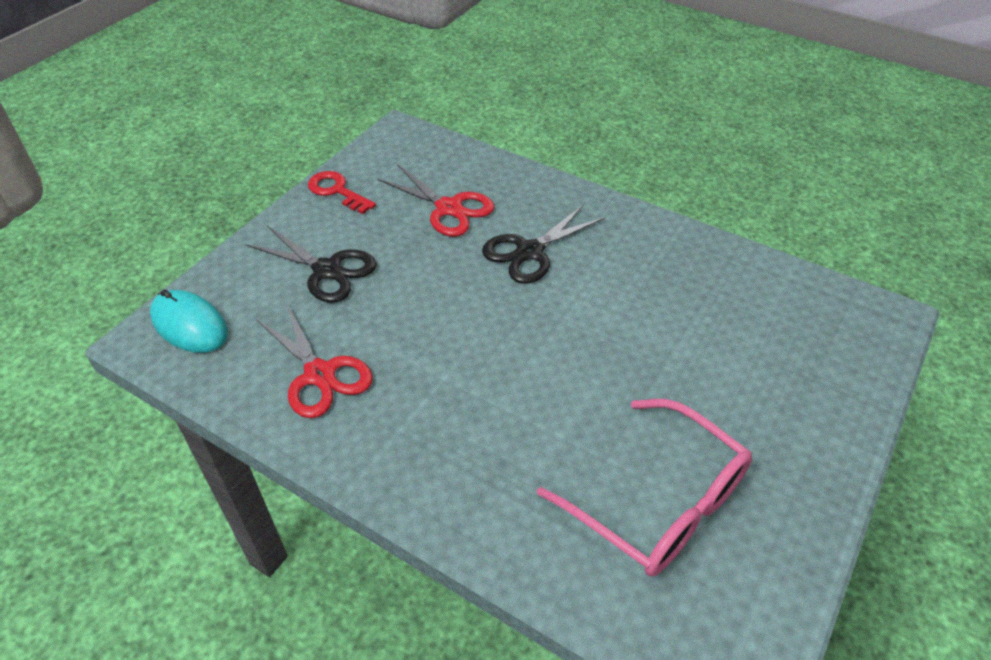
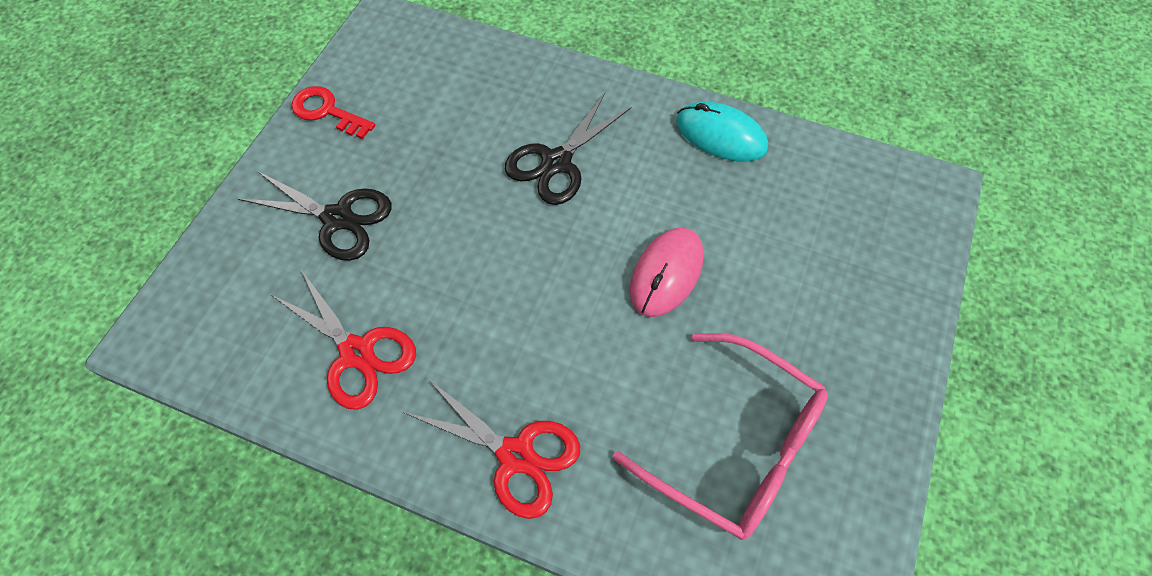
camera: 10 degrees left, 15 degrees up
(189, 325) = (197, 313): turquoise mouse -> turquoise mouse (720, 135)
(448, 208) = (457, 117): red scissors -> red scissors (516, 455)
(615, 351) = (666, 273): none -> pink mouse

